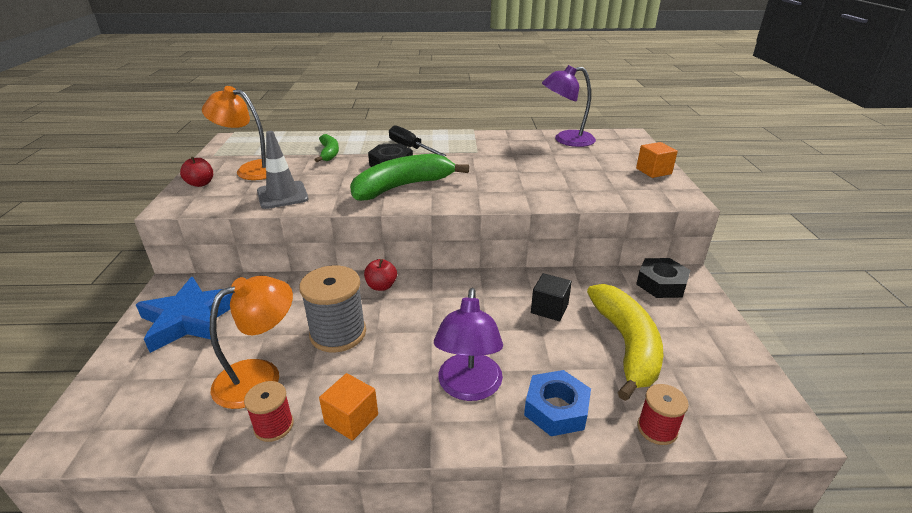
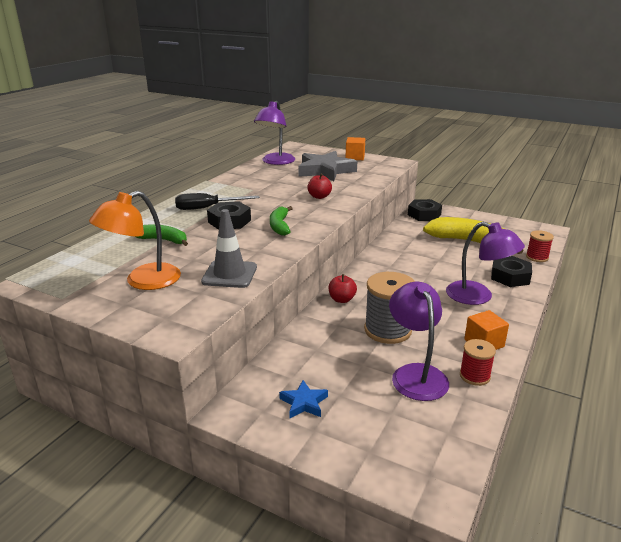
camera: 60 degrees left, 5 degrees down
(190, 319) = (304, 403): blue star -> blue star, size x0.48
(200, 184) = (139, 313): red apple -> red apple (319, 197)
(260, 376) = (415, 374): orange lamp -> purple lamp
(402, 187) = (279, 226): green banana -> green banana, size x0.54
(549, 308) = (421, 251): black cube -> none
(556, 409) = (510, 277): blue nut -> black nut
(581, 168) = (325, 171): none -> grey star

